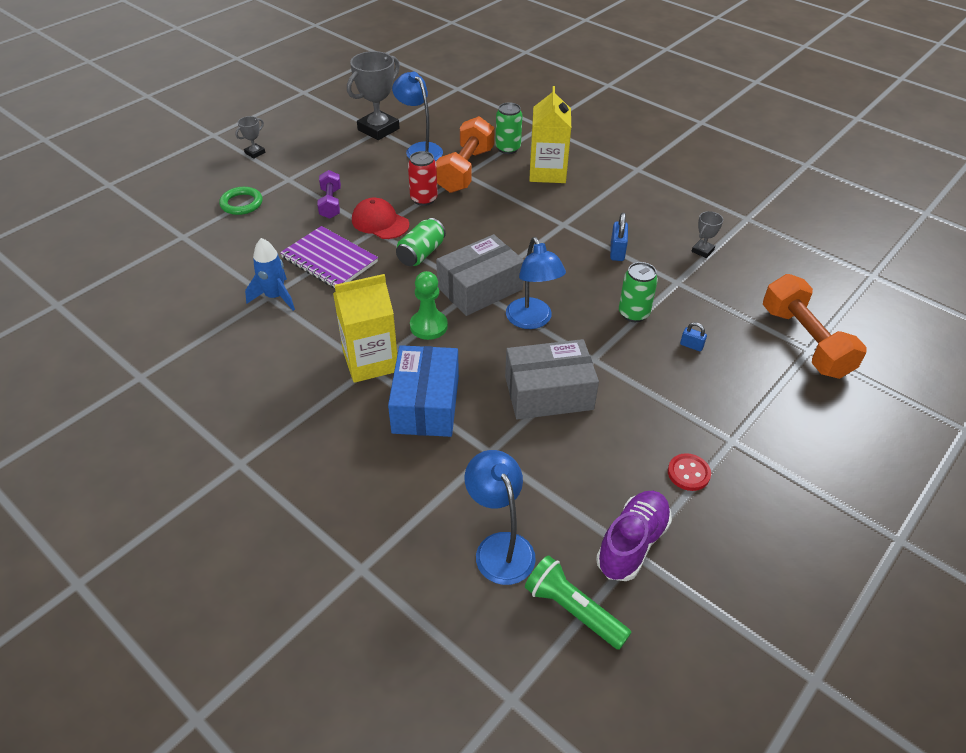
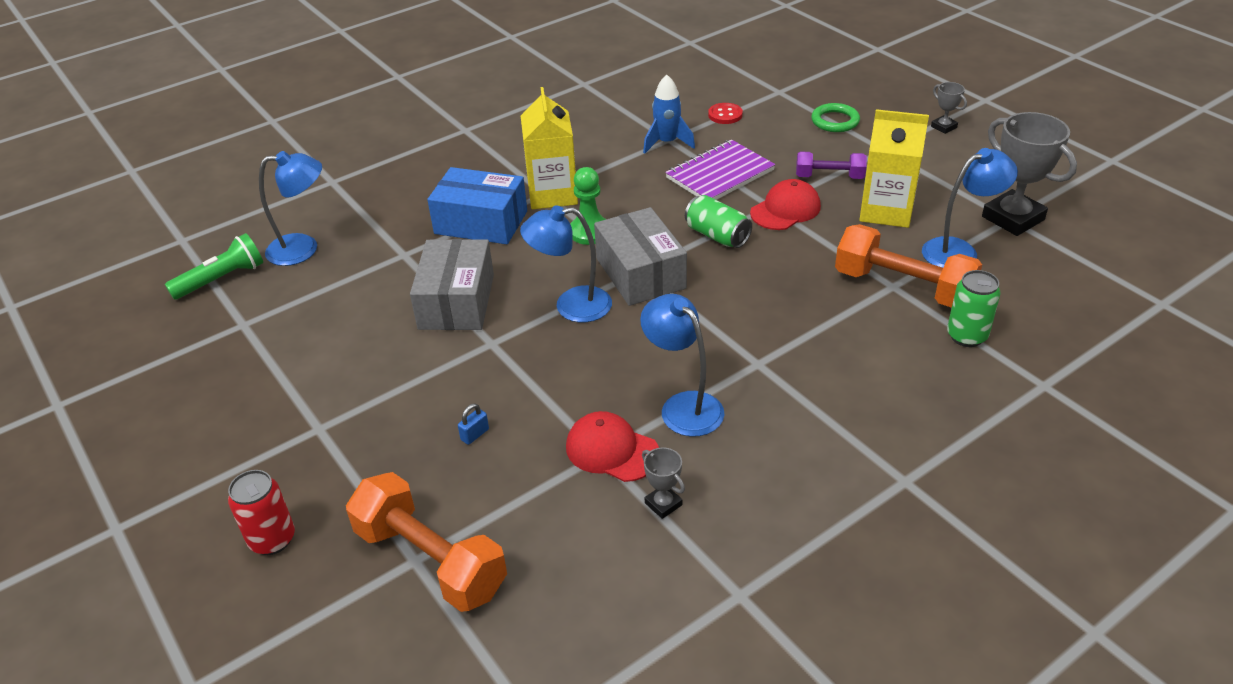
camera: 105 degrees right, 5 degrees down
(424, 199) = (832, 245): red can -> red can (272, 539)
(547, 172) = (896, 369): yellow carton -> yellow carton (886, 211)
(617, 251) = (683, 406): blue padlock -> blue lamp
(632, 543) = (254, 324): purple shoe -> none
(633, 313) = (552, 394): green can -> none
(671, 277) = (612, 450): none -> red cap
(688, 473) = (300, 381): red button -> red button (725, 115)
(804, 342) = (430, 560): orange dumbbell -> orange dumbbell turned 45 degrees clockwise

